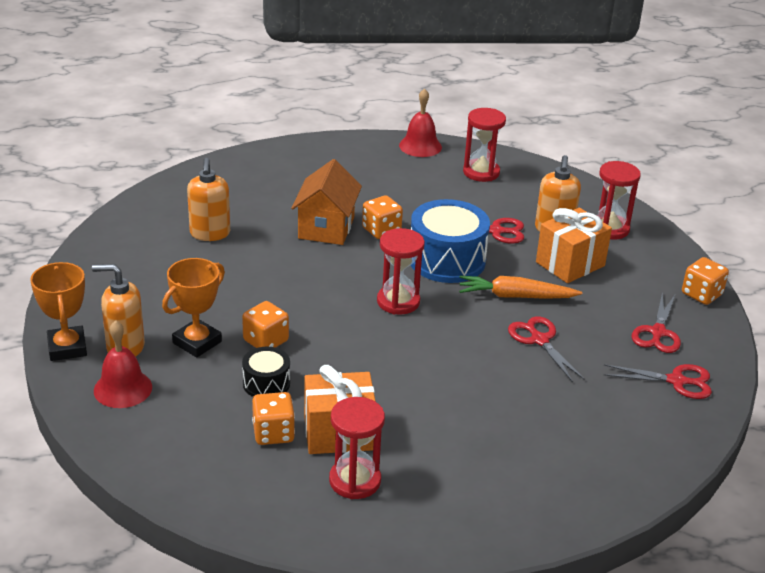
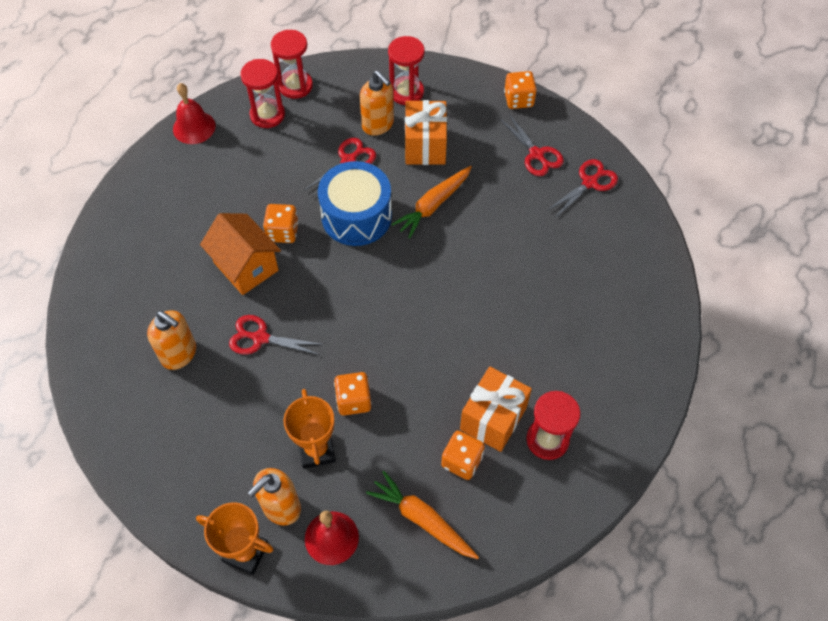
camera: 50 degrees left, 25 degrees up
(190, 435) = (422, 519): none -> orange carrot
(266, 383) = (404, 431): black drum -> none
(398, 302) = (379, 282): red hourglass -> red hourglass (295, 86)
(539, 340) = (491, 227): red scissors -> red scissors (260, 338)

